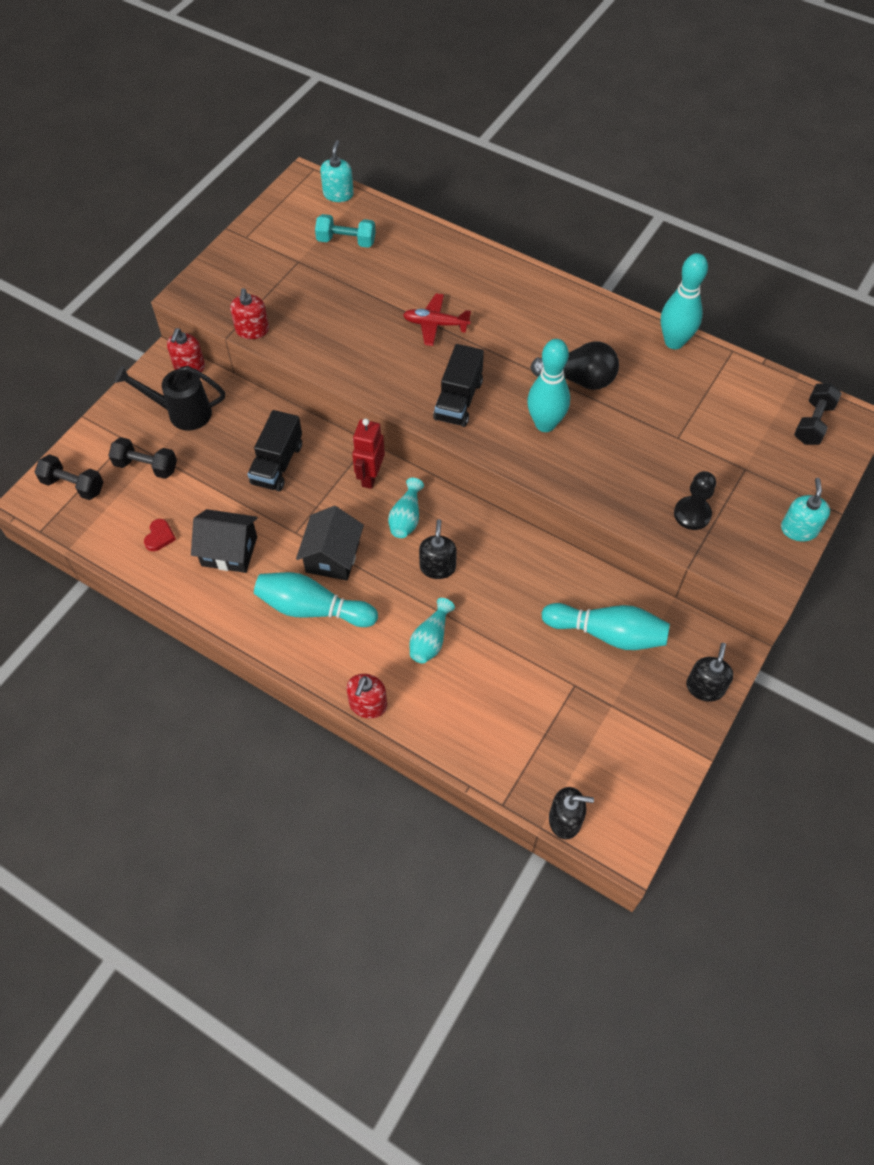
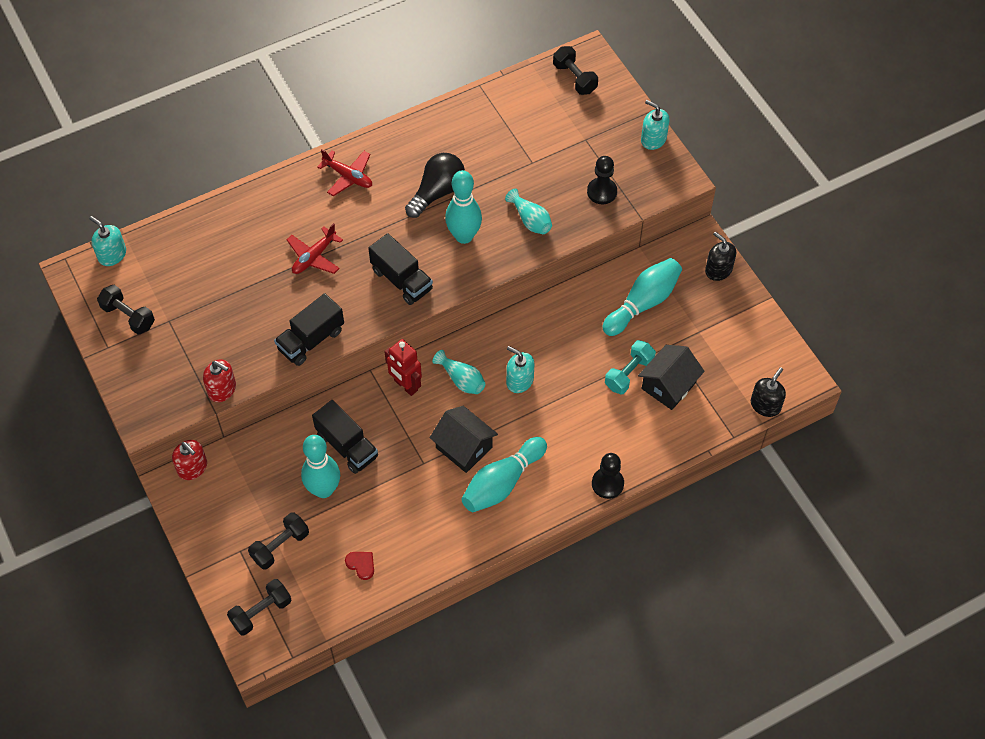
camera: 60 degrees left, 0 degrees up
(182, 413) = (241, 495): black watering can -> none
(229, 551) = (410, 519): black house -> black house (668, 386)
(284, 234) = (128, 316): none -> black dumbbell
(345, 366) = (311, 340): none -> black truck
(346, 241) = (173, 275): turquoise dumbbell -> turquoise dumbbell (629, 373)
(368, 704) = (607, 484): red soap dispenser -> black pawn
(430, 640) = (579, 417): turquoise vase -> turquoise vase (530, 220)
(437, 567) = (519, 381): black soap dispenser -> turquoise soap dispenser
(542, 305) = (348, 176): none -> red plane
(674, 342) = (445, 115): turquoise bowling pin -> turquoise bowling pin (324, 489)

